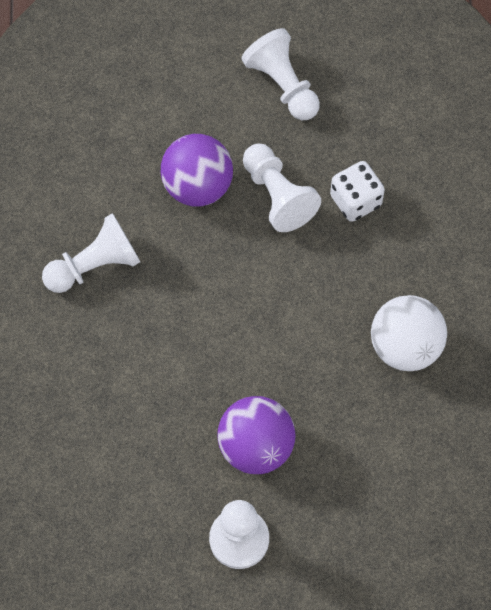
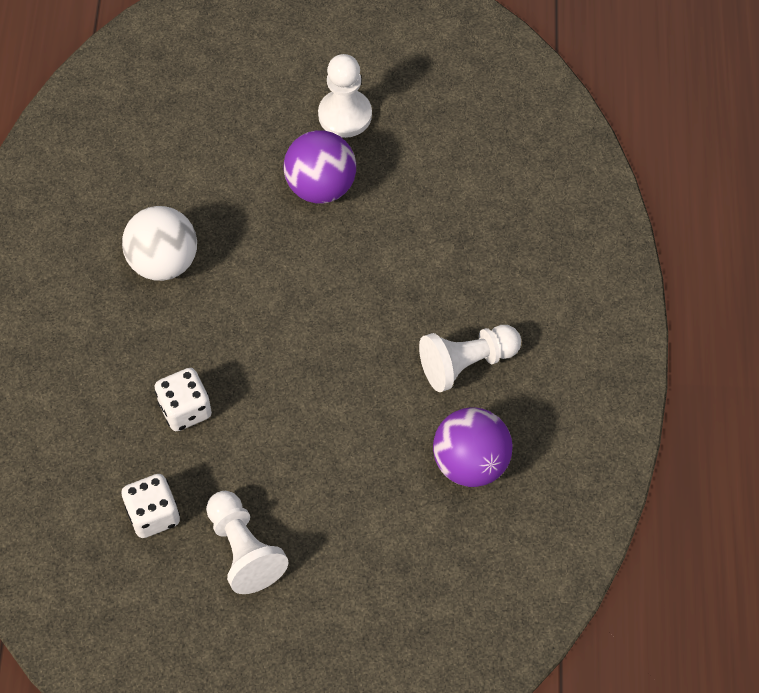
camera: 175 degrees left, 5 degrees down
(197, 186) = (352, 439): purple ball -> purple ball (470, 463)
(277, 196) = (268, 421): white pawn -> none
(366, 107) = (153, 515): none -> white dice

